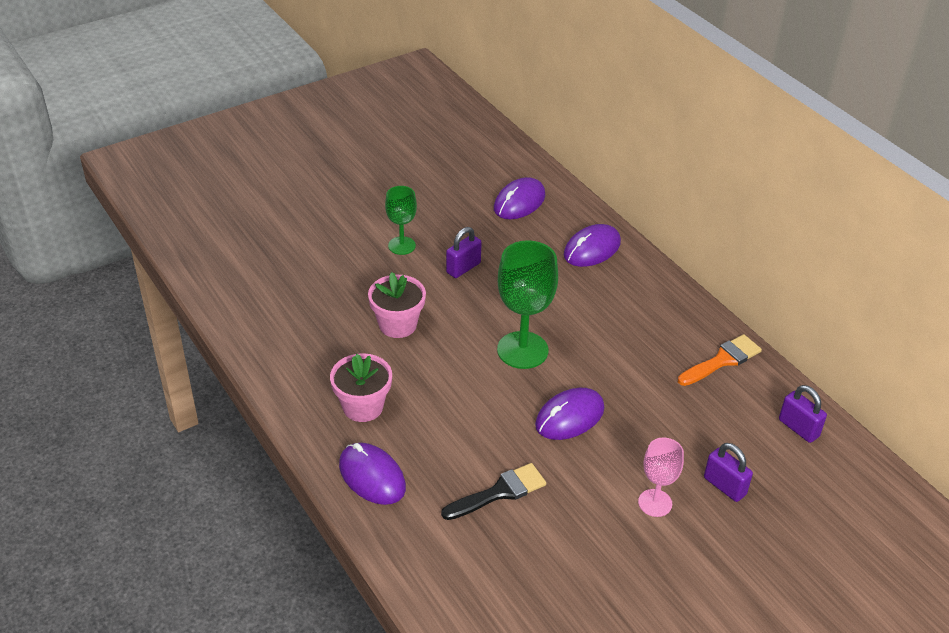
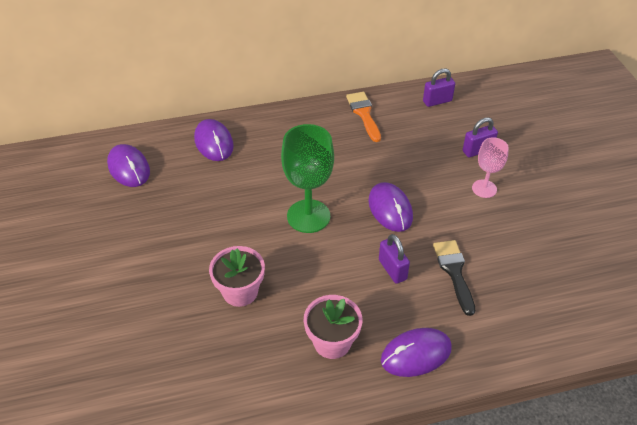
camera: 70 degrees left, 5 degrees up
(402, 245) = (136, 263): green goblet -> none
(463, 268) = (191, 227): purple padlock -> purple padlock (392, 269)

